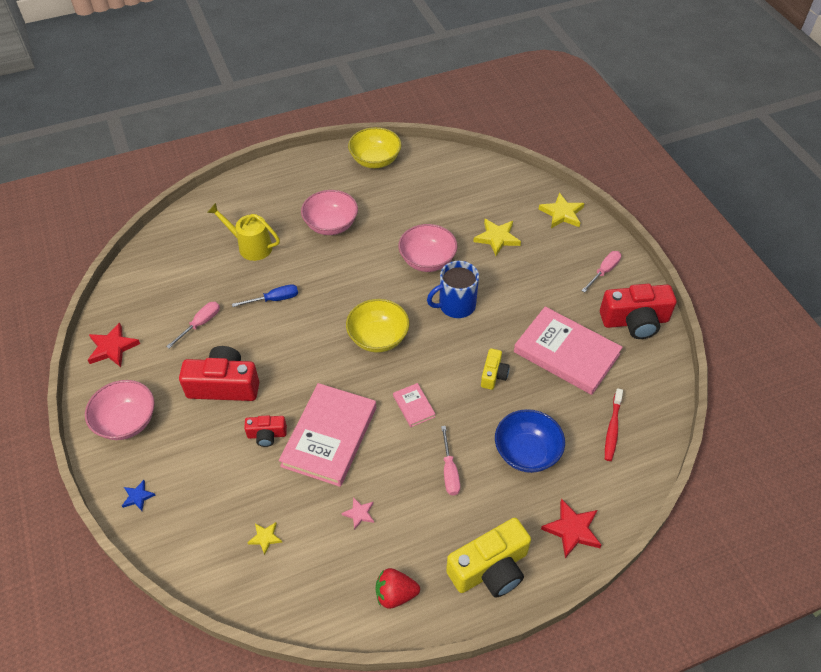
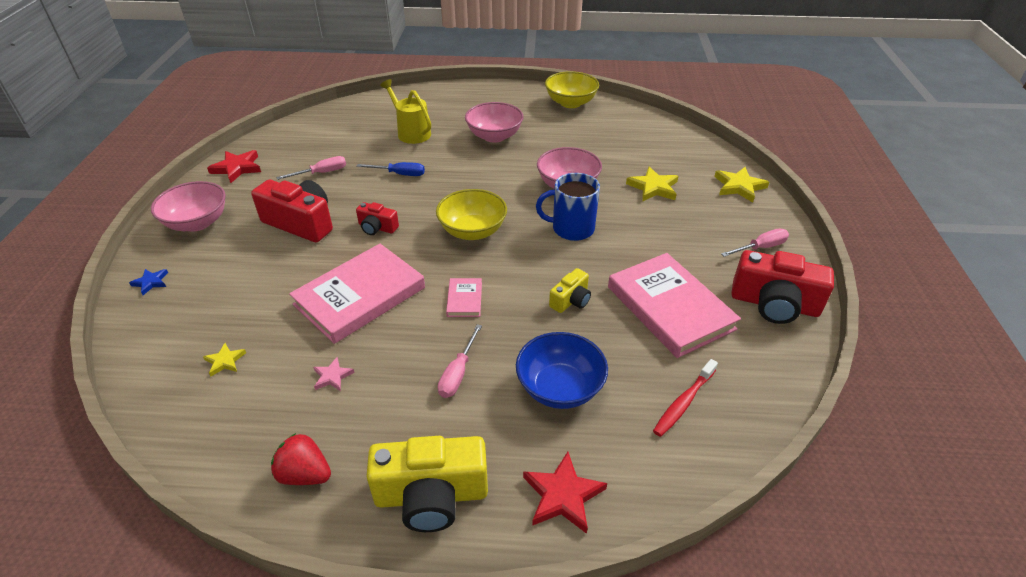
camera: 25 degrees right, 10 degrees down
(267, 435) = (303, 274): red camera -> red camera (377, 228)

